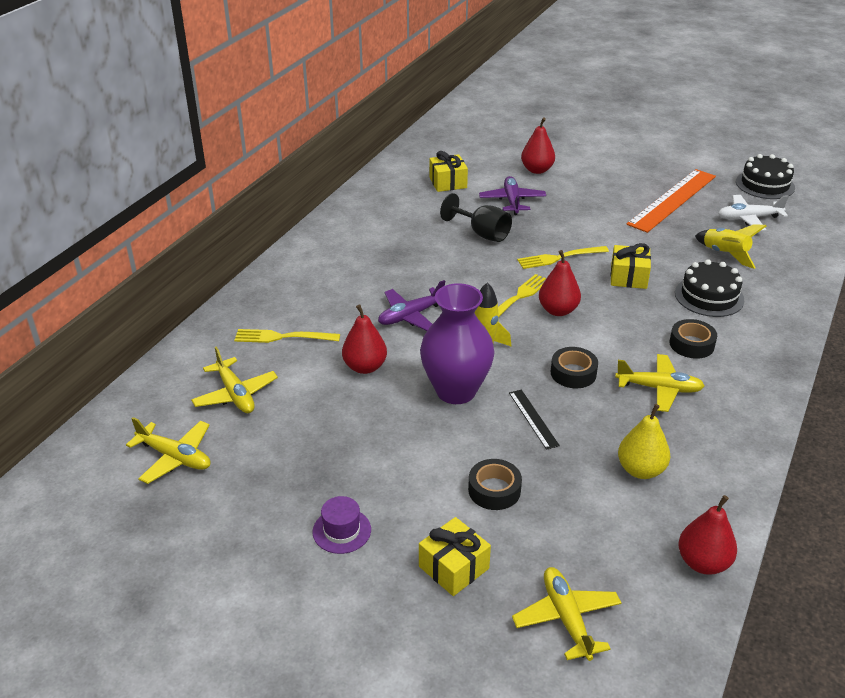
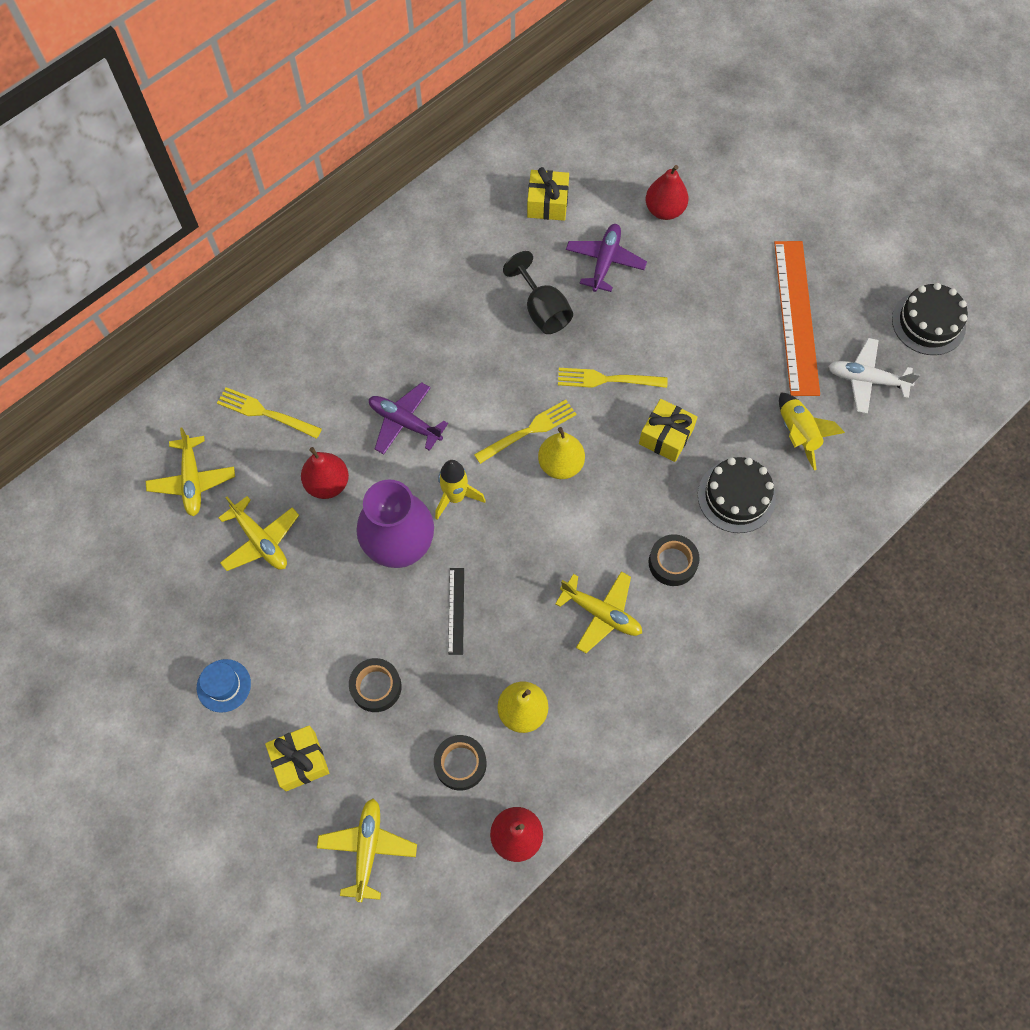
camera: 20 degrees right, 30 degrees up
(175, 457) = (112, 546): yellow plane -> yellow plane (260, 541)
(341, 531) = (223, 685): purple hat -> blue hat
(411, 316) = (405, 422): purple plane -> purple plane turned 45 degrees clockwise
(558, 310) = (560, 464): red pear -> yellow pear
(573, 373) = (527, 562): black tape -> black tape (460, 764)
(672, 200) = (795, 317): orange ruler -> orange ruler turned 60 degrees counterclockwise

